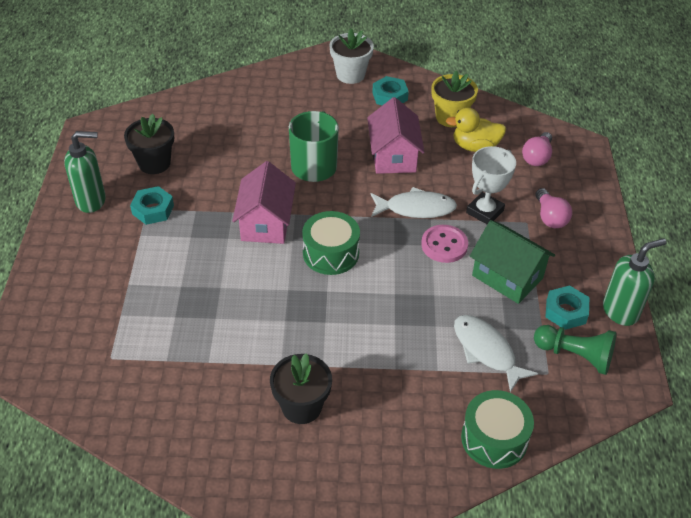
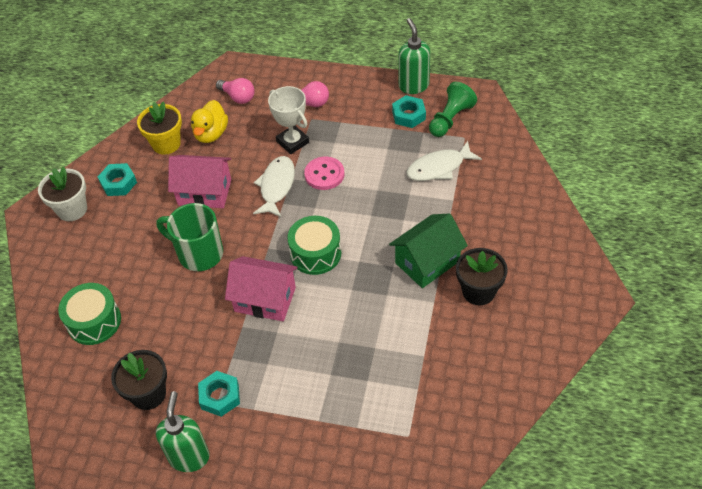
camera: 75 degrees left, 5 degrees up
(494, 439) = (518, 178): green drum -> green drum (94, 321)
(507, 277) = (367, 141): green house -> green house (427, 262)

